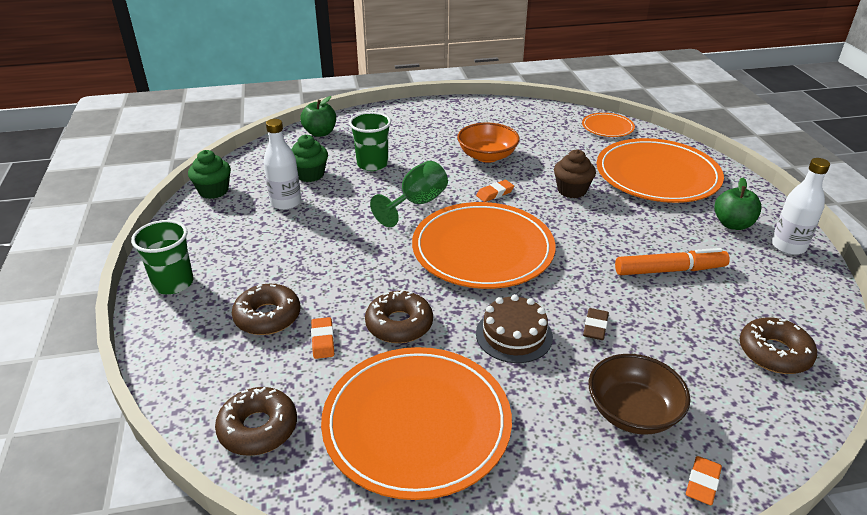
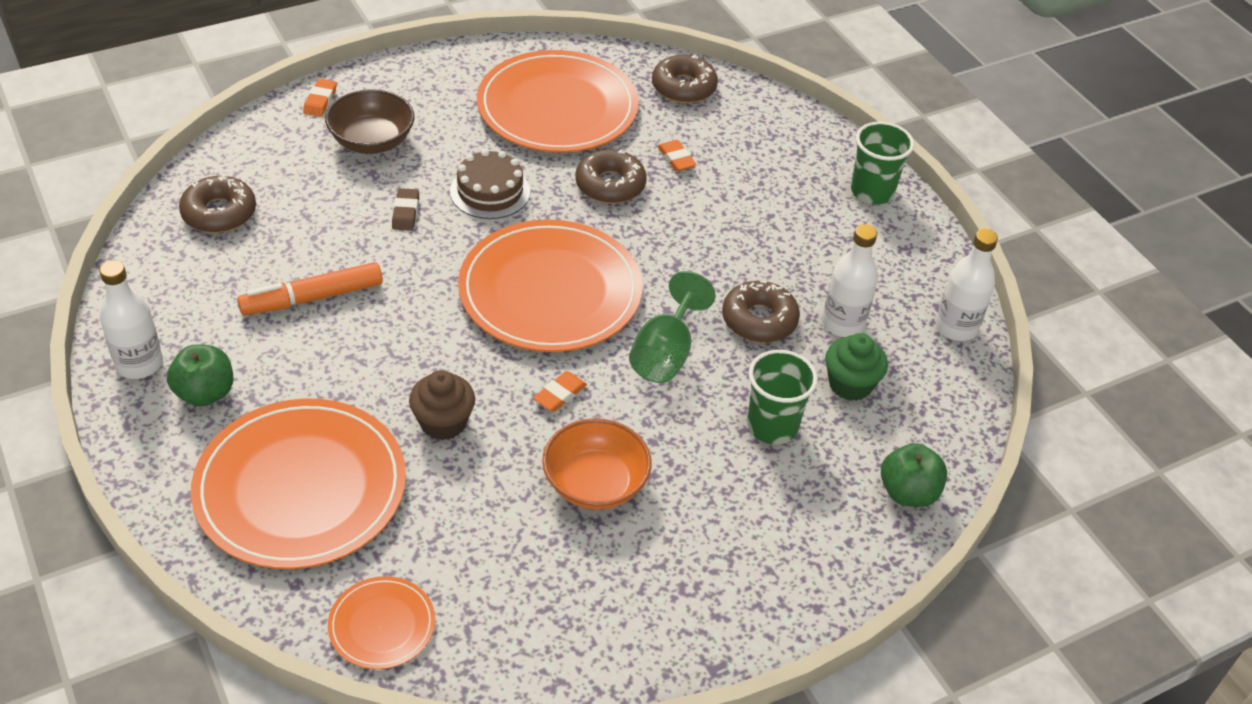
camera: 160 degrees right, 10 degrees up
(213, 191) = (956, 327): green cupcake -> white bottle
(267, 317) = (746, 173): brown donut -> brown donut (759, 320)

